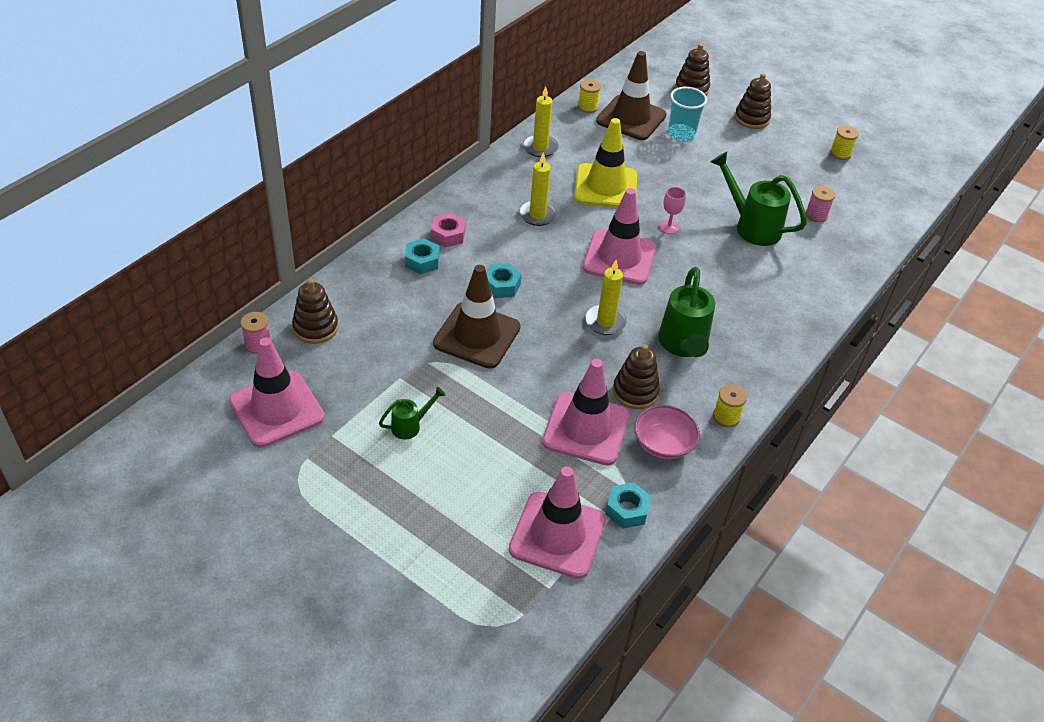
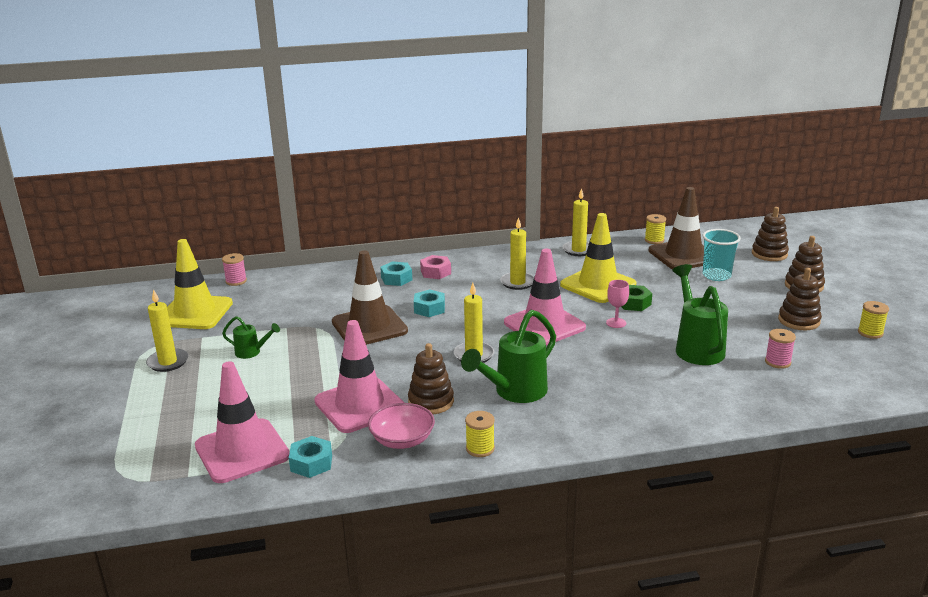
camera: 45 degrees right, 20 degrees down
(276, 409) = (195, 313): pink traffic cone -> yellow traffic cone
(315, 327) = (279, 286): brown stacking toy -> brown stacking toy (799, 321)
(344, 484) = (168, 362): none -> yellow candle
(656, 197) = (633, 303): none -> green nut

